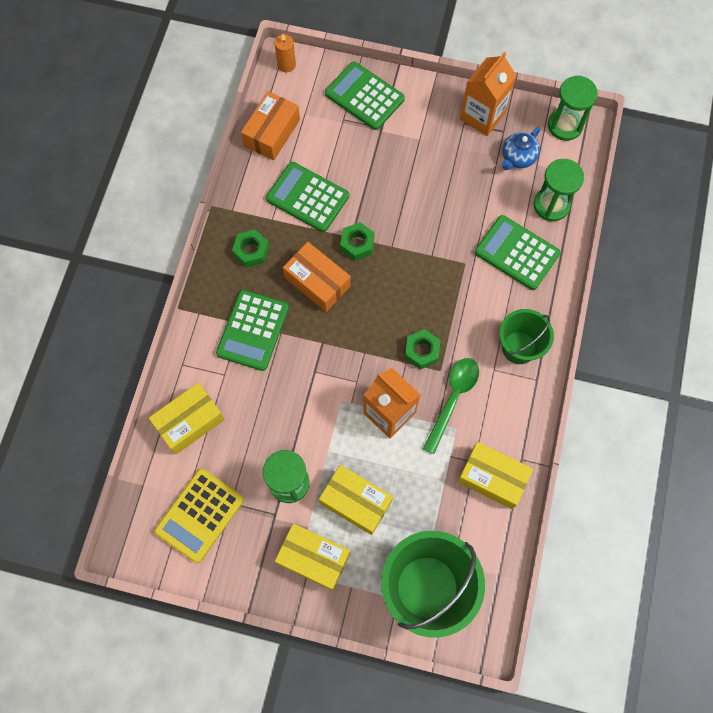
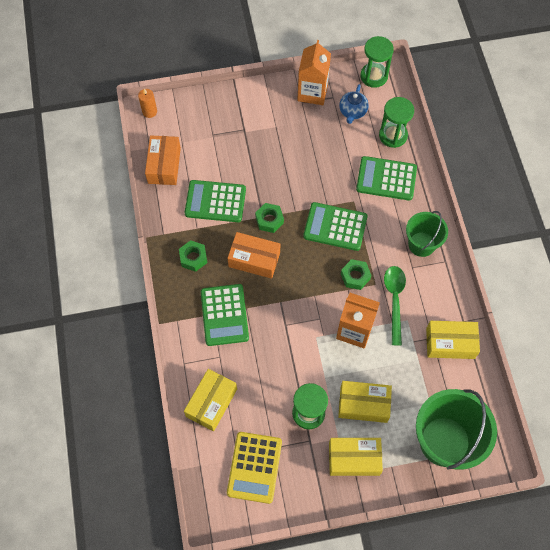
camera: 25 degrees left, 5 degrees down
(364, 96) = (220, 112): green calculator -> green calculator (335, 227)

